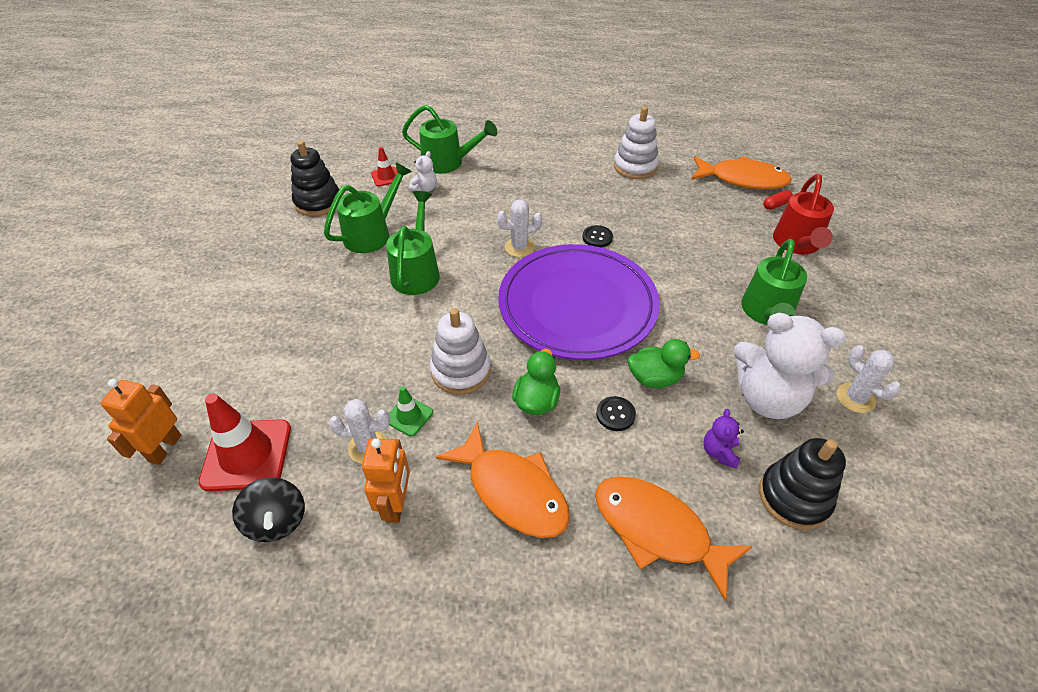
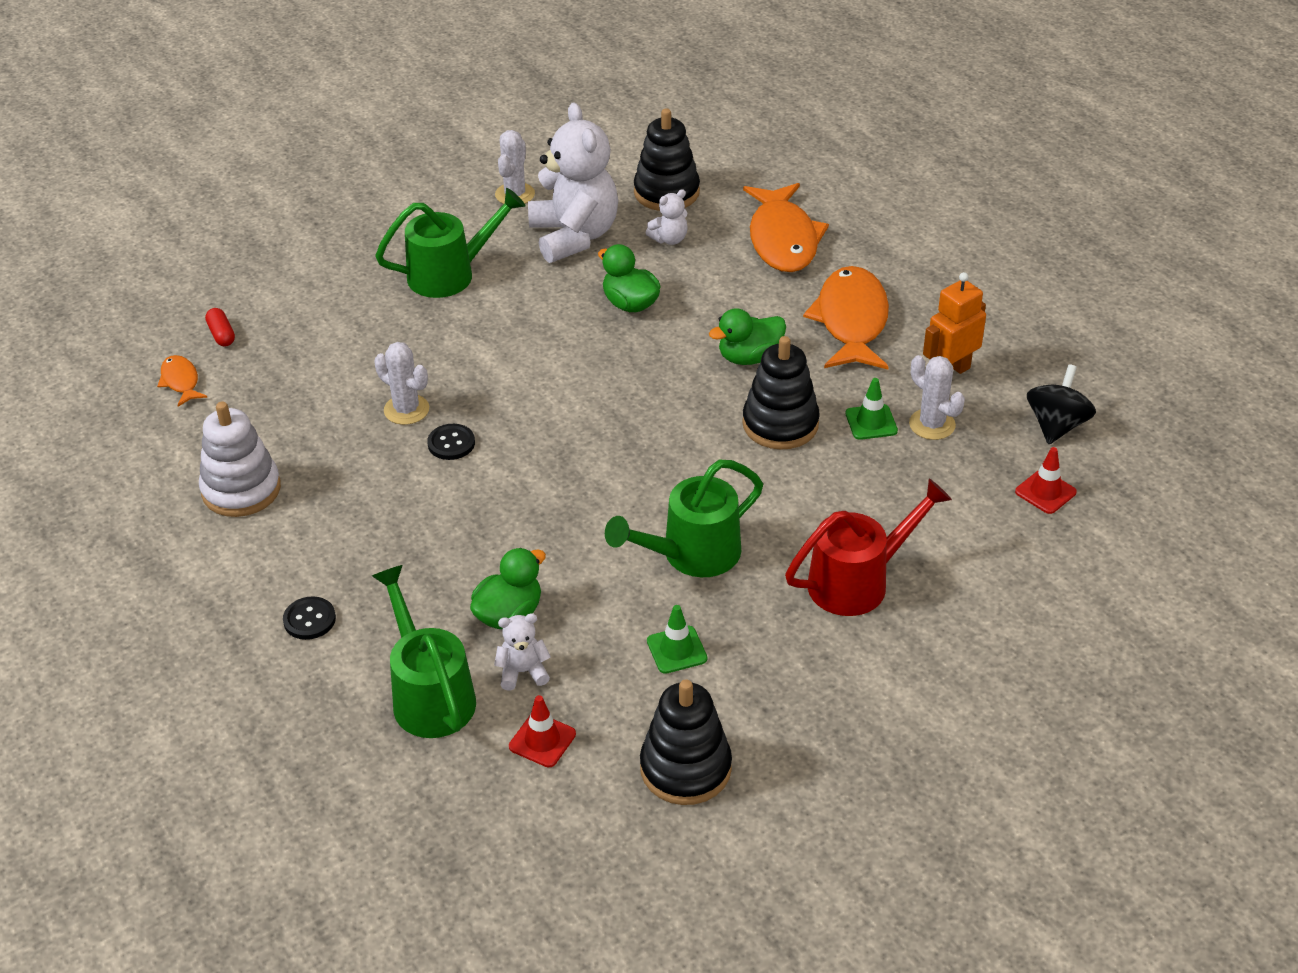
camera: 130 degrees left, 5 degrees down
(165, 448) = (1120, 552): orange robot -> none
(247, 455) = (1045, 492): red traffic cone -> red traffic cone, size x0.51
(372, 233) = (677, 650): green watering can -> green traffic cone
(460, 200) = (509, 614): none -> green duck
(461, 371) = (780, 424): white stacking toy -> black stacking toy
(519, 247) = (545, 496): white cactus -> white cactus (406, 410)
(577, 305) = (591, 398): purple plate -> none
(615, 414) = (703, 306): black button -> black button (309, 620)
(719, 452) = (669, 239): purple teddy bear -> white teddy bear
(742, 179) = (181, 381): orange fish -> orange fish, size x0.48
(776, 205) = (221, 334): red capsule -> red capsule turned 45 degrees clockwise
(797, 244) = (297, 293): red watering can -> red watering can (859, 581)

